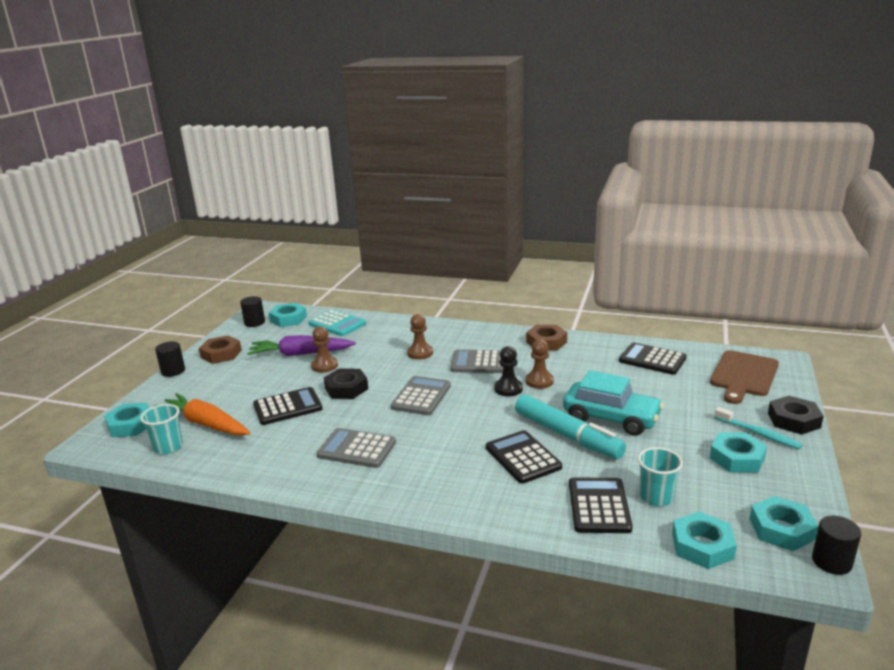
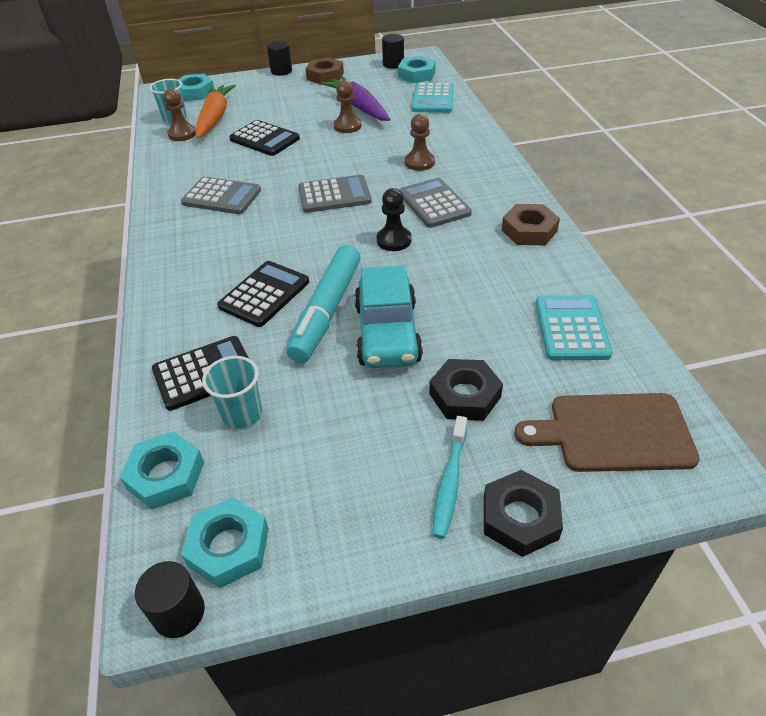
camera: 60 degrees right, 20 degrees up
(346, 388) = (317, 152): black nut -> black nut (465, 395)
(357, 449) = (221, 197): grey calculator -> grey calculator turned 120 degrees clockwise
(539, 381) = (429, 255): brown pawn -> brown pawn (182, 134)
(652, 359) = (571, 328): black calculator -> turquoise calculator
(737, 458) = (370, 470): turquoise nut -> none

